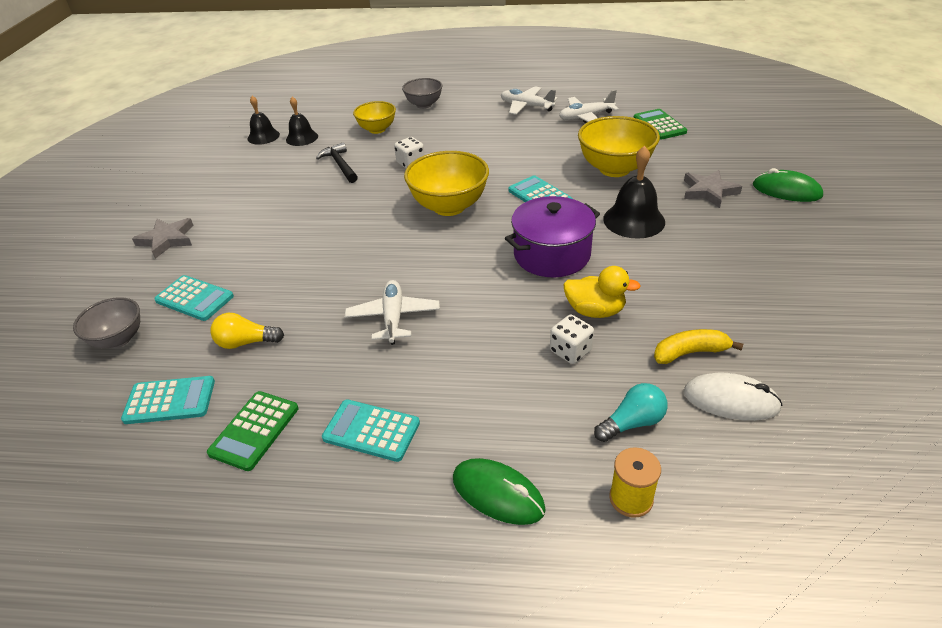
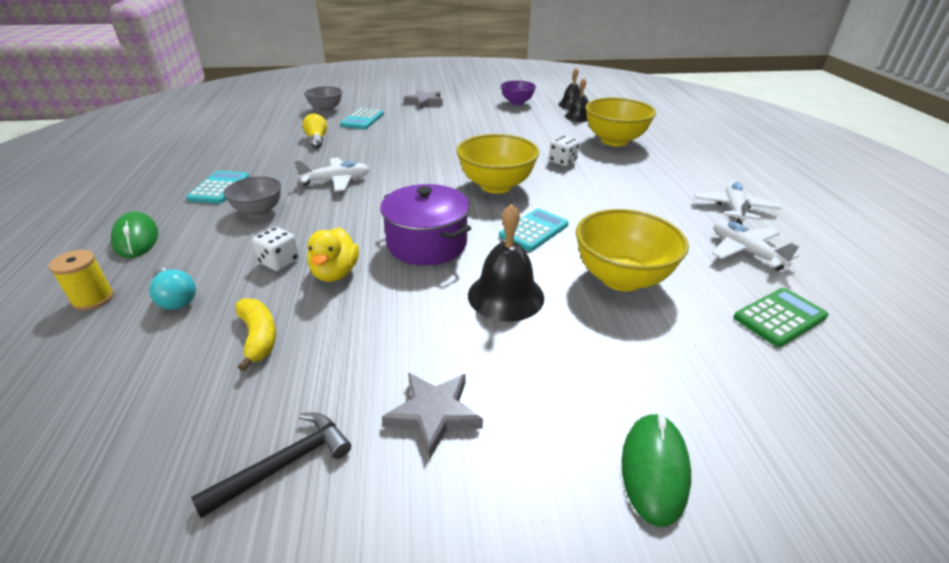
camera: 75 degrees right, 5 degrees down
(170, 400) = (269, 130): turquoise calculator -> none
(228, 169) = (517, 103): none -> purple bowl
(254, 430) = (235, 155): green calculator -> none
(340, 165) = (543, 135): black hammer -> black hammer (284, 464)
(377, 129) = (614, 141): yellow bowl -> yellow bowl, size x1.64
(424, 105) = (682, 154): grey bowl -> grey bowl (259, 211)
(498, 494) = (136, 239): green mouse -> green mouse turned 45 degrees counterclockwise
(709, 191) = (605, 366): grey star -> grey star (434, 414)
(730, 400) = (177, 365): white mouse -> none

